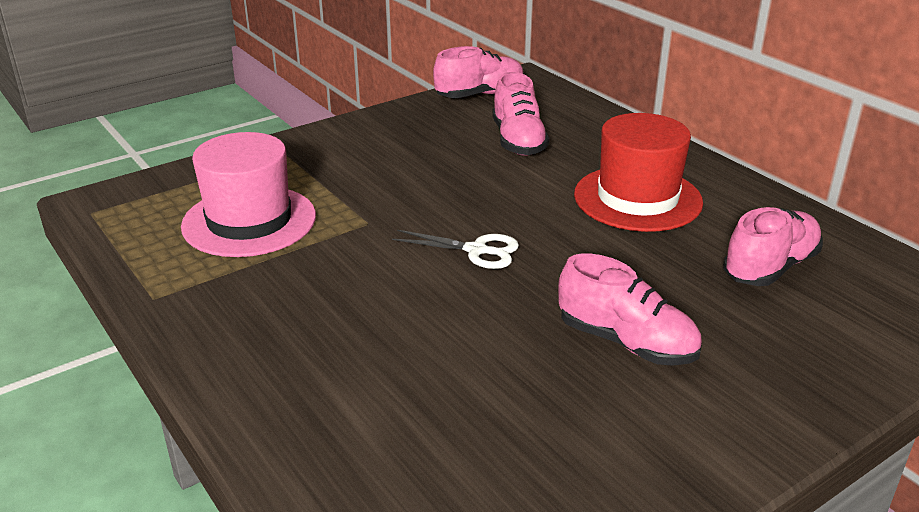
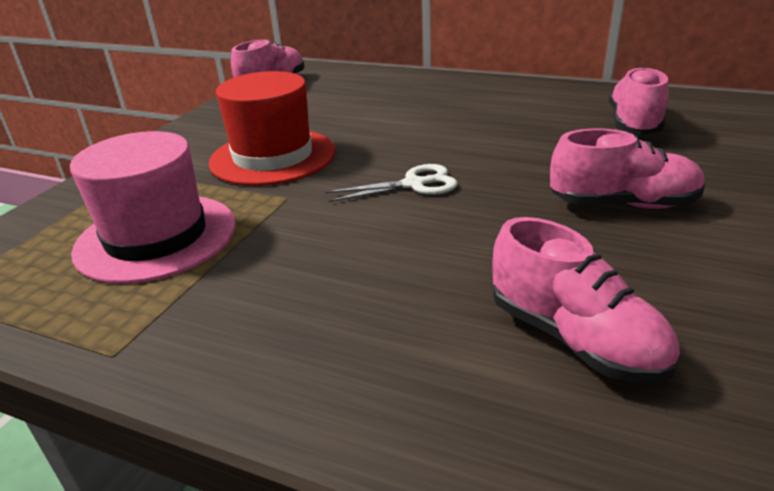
camera: 30 degrees left, 0 degrees up
(518, 141) = (344, 104): pink shoe -> pink shoe (574, 338)
(637, 198) = (485, 112): red hat -> red hat (273, 157)

